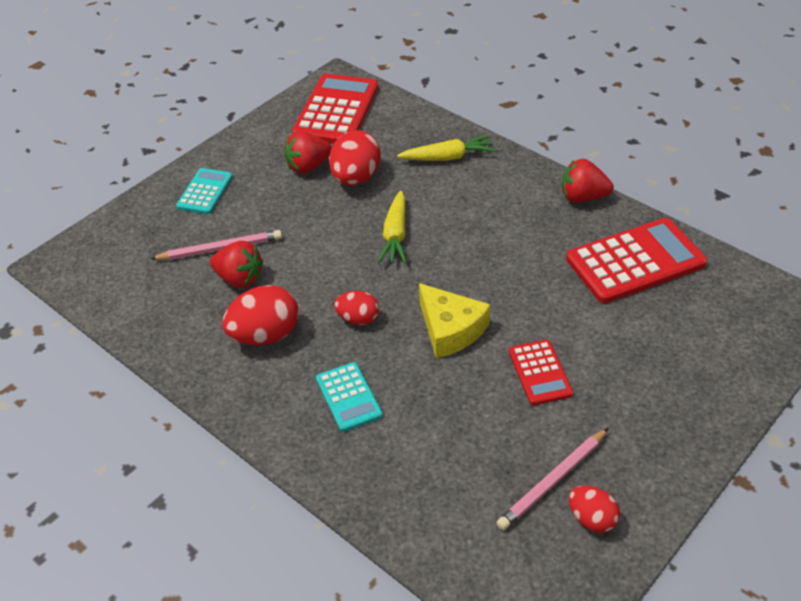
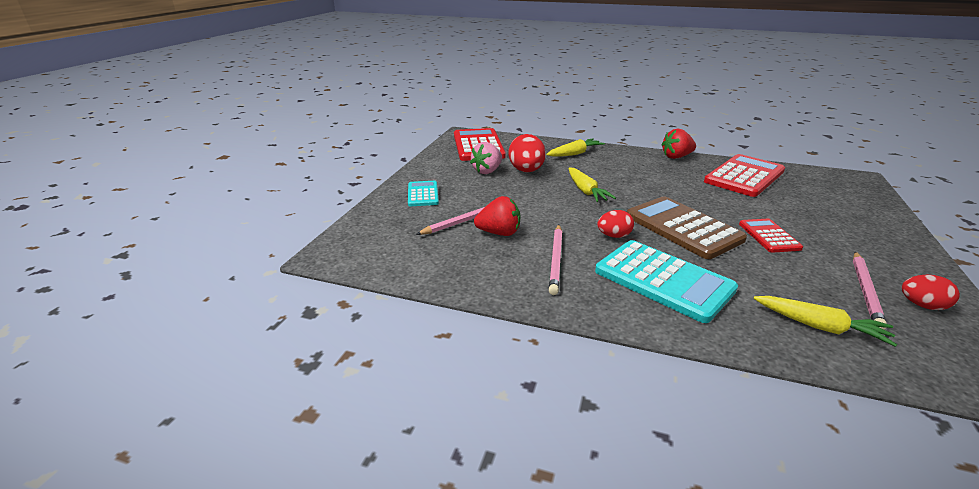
camera: 25 degrees left, 15 degrees down
(265, 335) = (556, 260): red egg -> pink pencil
(308, 167) = (487, 171): red strawberry -> pink strawberry
(348, 397) = (663, 280): turquoise calculator -> turquoise calculator, size x1.83
(444, 504) = (820, 327): none -> yellow carrot
(450, 329) = (683, 228): yellow cheese -> brown calculator
(540, 373) = (769, 236): red calculator -> red calculator turned 150 degrees counterclockwise

